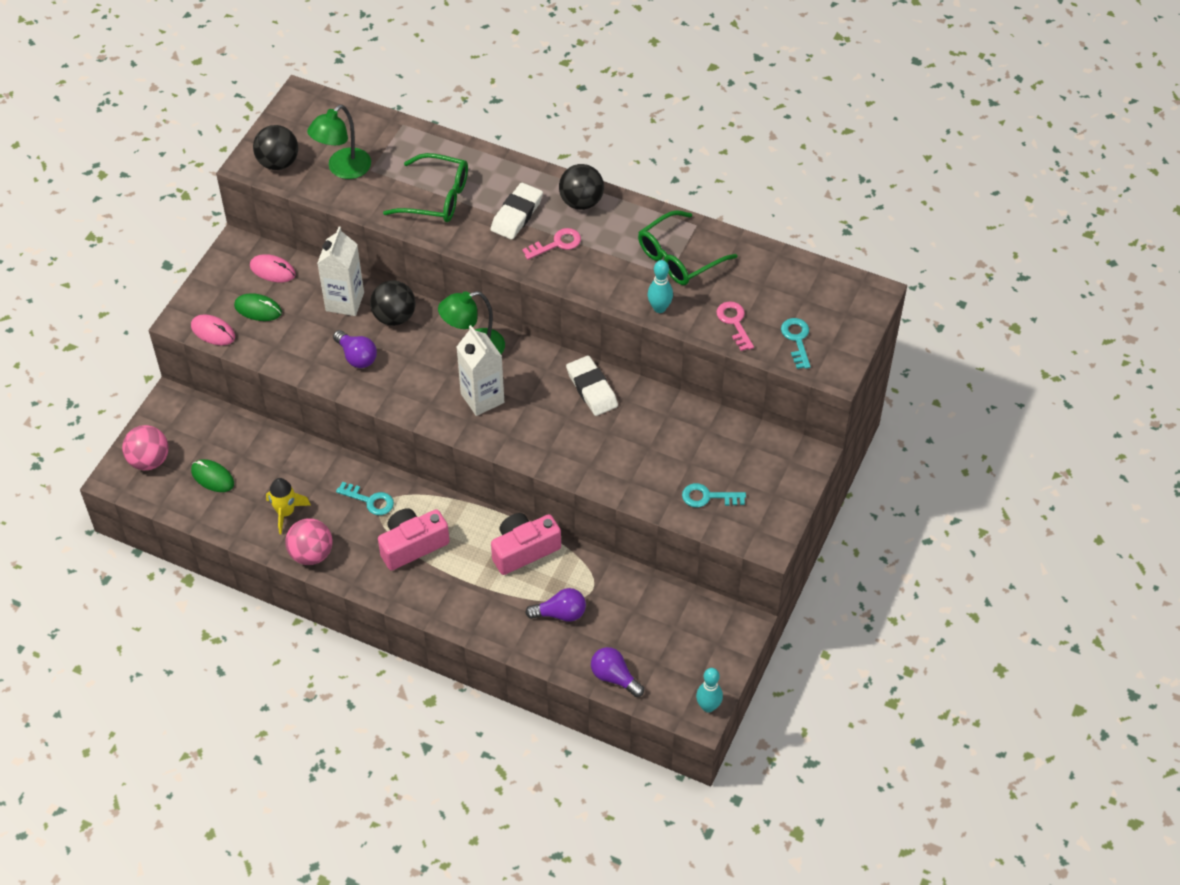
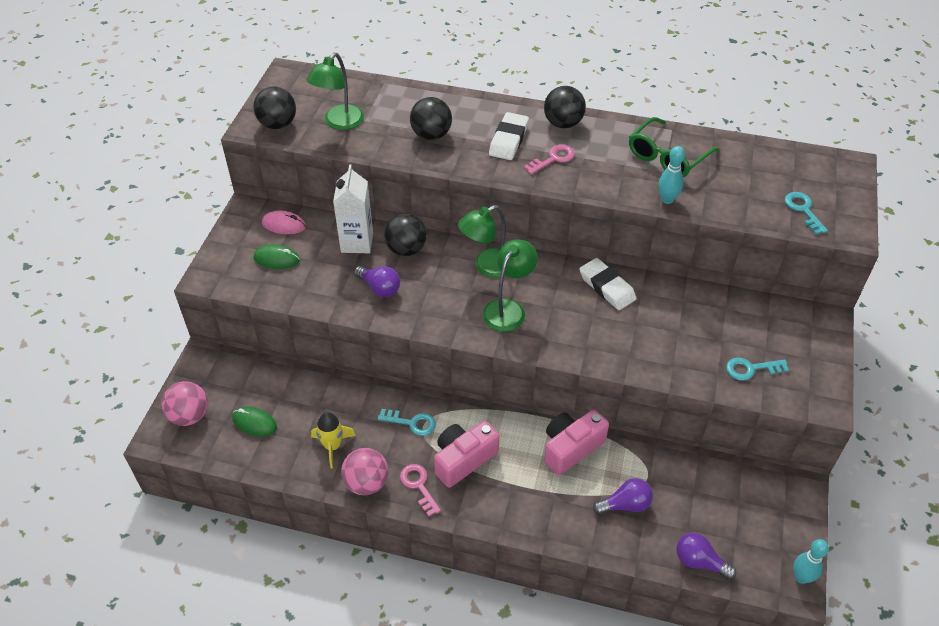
camera: 10 degrees left, 5 degrees down
(213, 332) = (237, 284): pink mouse -> none
(436, 197) = (431, 135): green glasses -> black ball
(482, 398) = (508, 309): white carton -> green lamp
(734, 323) = (740, 203): pink key -> pink key (419, 486)

